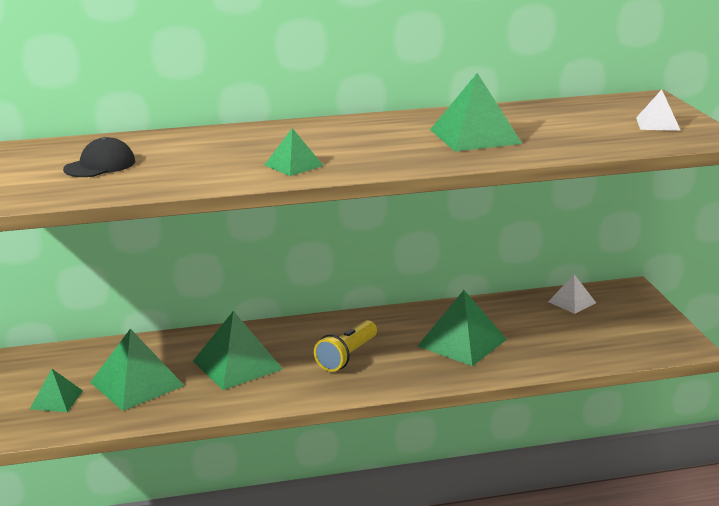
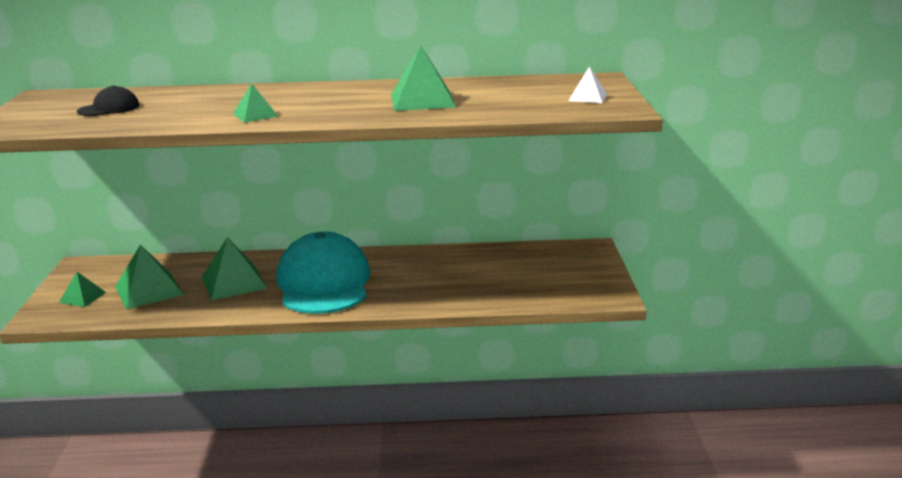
camera: 10 degrees right, 0 degrees up
(347, 356) = (324, 283): yellow flashlight -> turquoise cap
(462, 342) = (423, 279): green pyramid -> none
(572, 302) = (536, 254): white pyramid -> none

